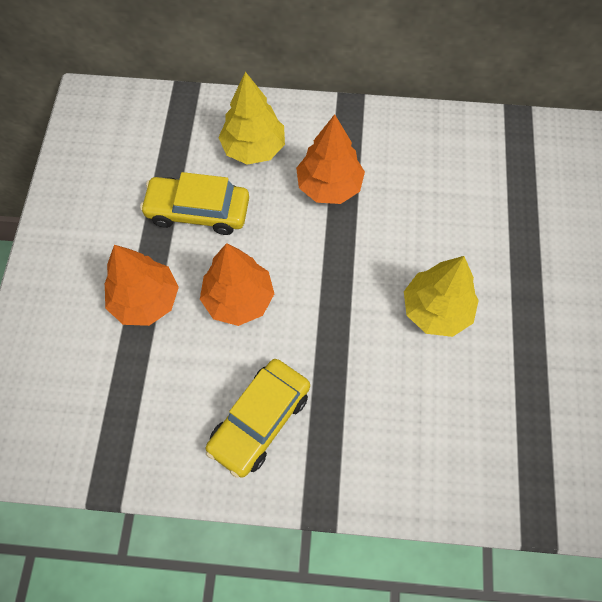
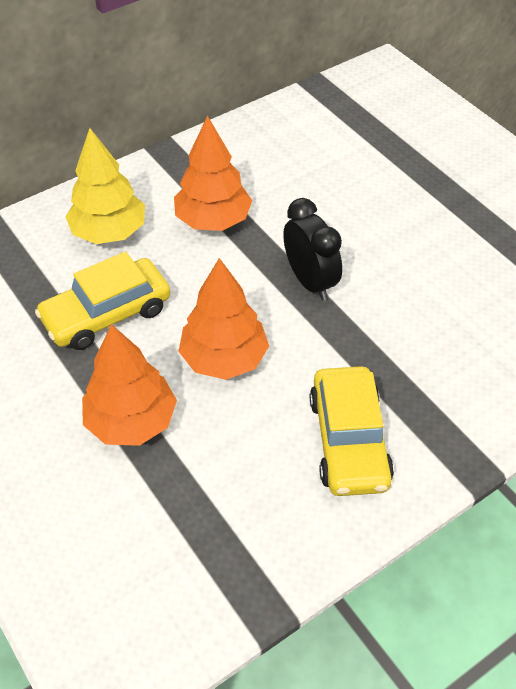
camera: 40 degrees left, 15 degrees down
(349, 283) = (310, 281): none -> black clock
(436, 310) = (402, 255): yellow tree -> none

